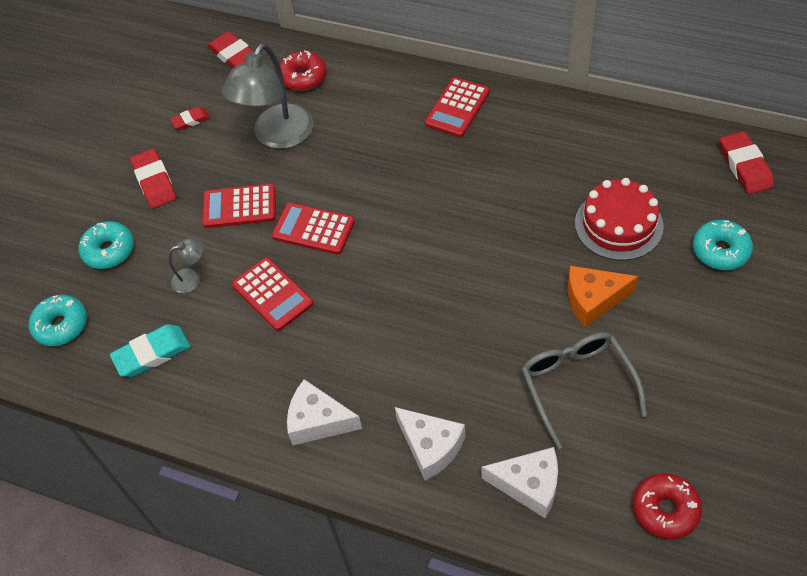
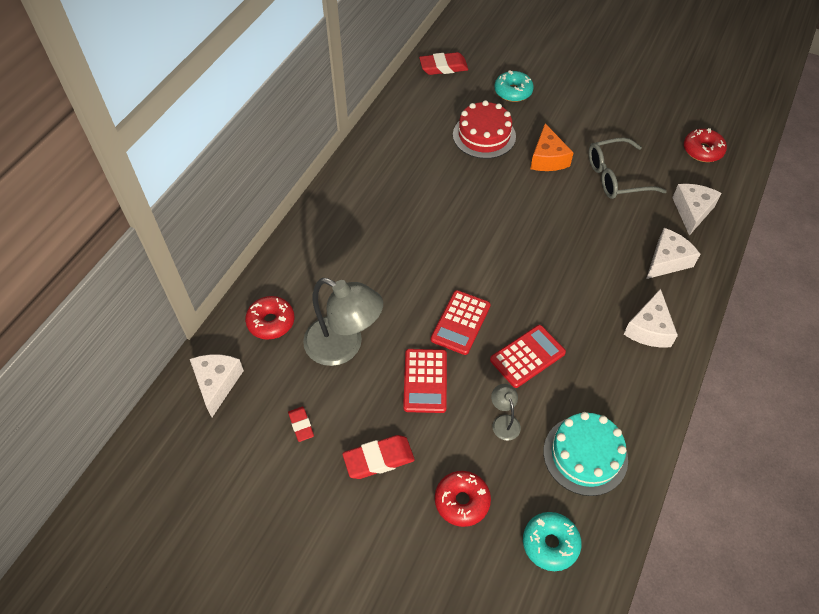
camera: 90 degrees left, 0 degrees up
(109, 250) = (462, 501): turquoise donut -> red donut
(152, 354) = (585, 455): turquoise eraser -> turquoise cake
(233, 55) = (217, 383): red eraser -> white cheese
(457, 108) = (345, 211): red calculator -> none

